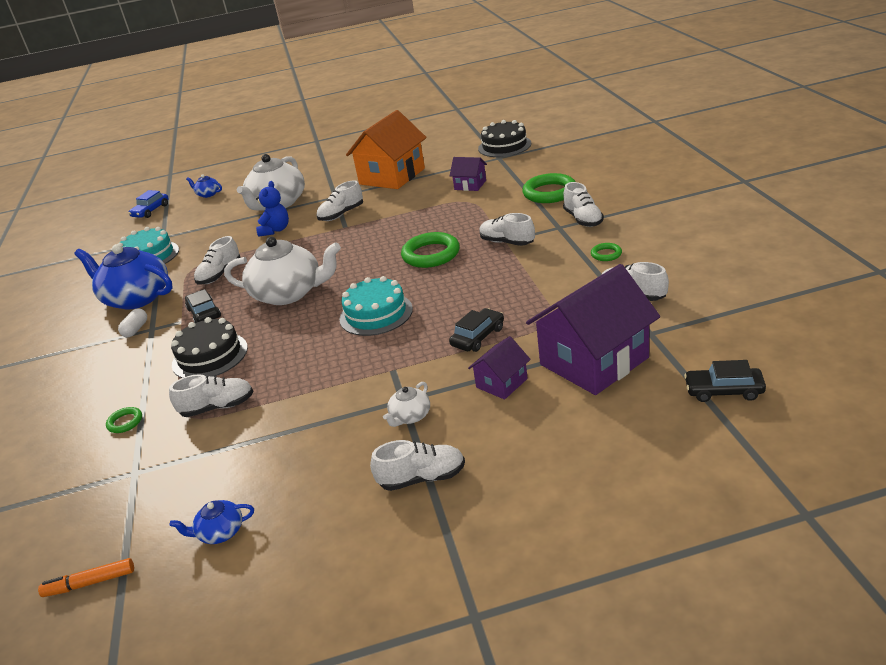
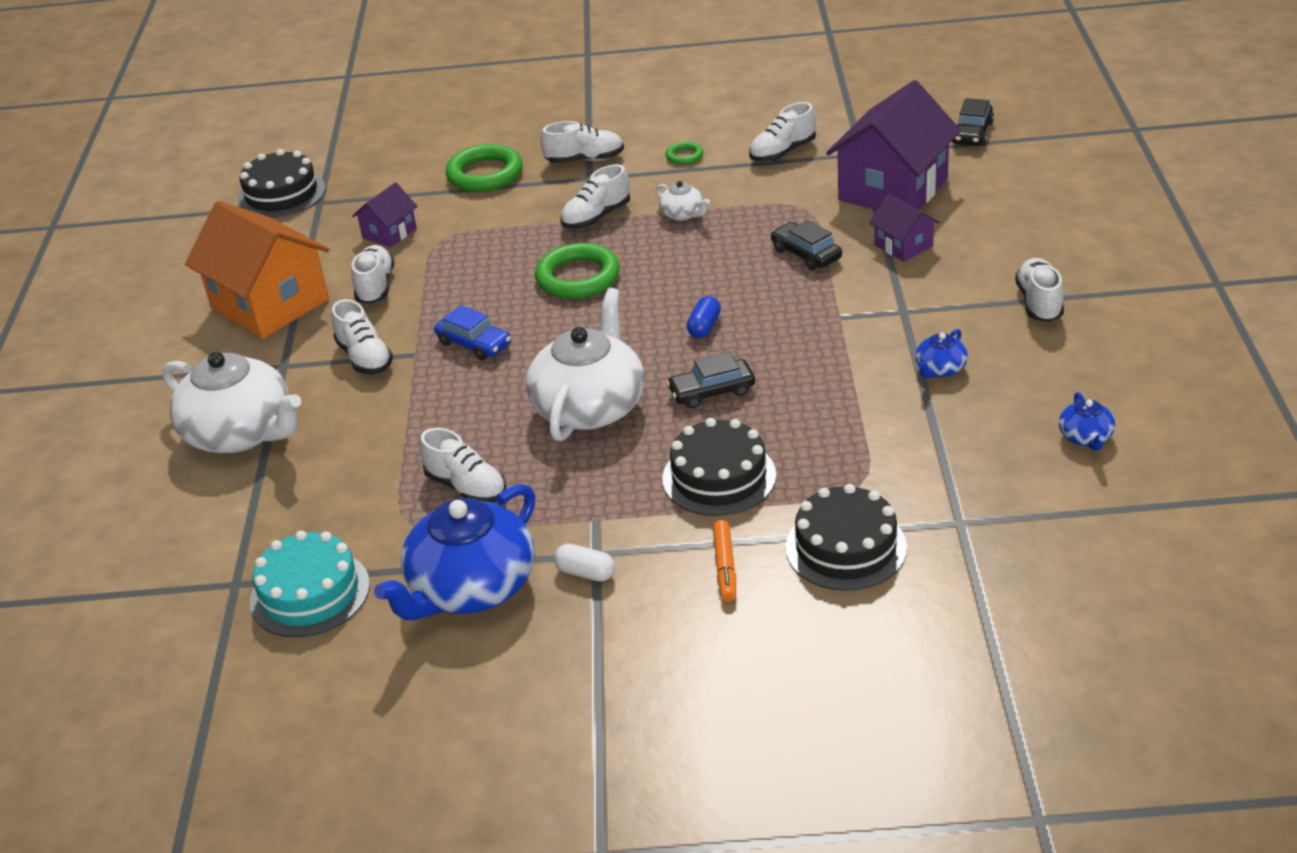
camera: 80 degrees left, 5 degrees up
(90, 583) = (1144, 532): orange marker -> orange marker (725, 567)
(125, 422) = (846, 547): green ring -> black cake
(151, 211) = (74, 620): blue car -> blue car (474, 344)
(204, 313) = (587, 494): black car -> black car (712, 391)
(208, 194) = (83, 535): blue teapot -> blue teapot (940, 369)
(218, 407) = (850, 458): white shoe -> white shoe (375, 286)
(275, 230) = (353, 430): blue teddy bear -> none
(376, 314) = (704, 327): turquoise cake -> blue capsule
(410, 416) = (936, 307): white teapot -> white teapot (683, 214)
(594, 361) = (893, 189): purple house -> purple house turned 60 degrees clockwise

